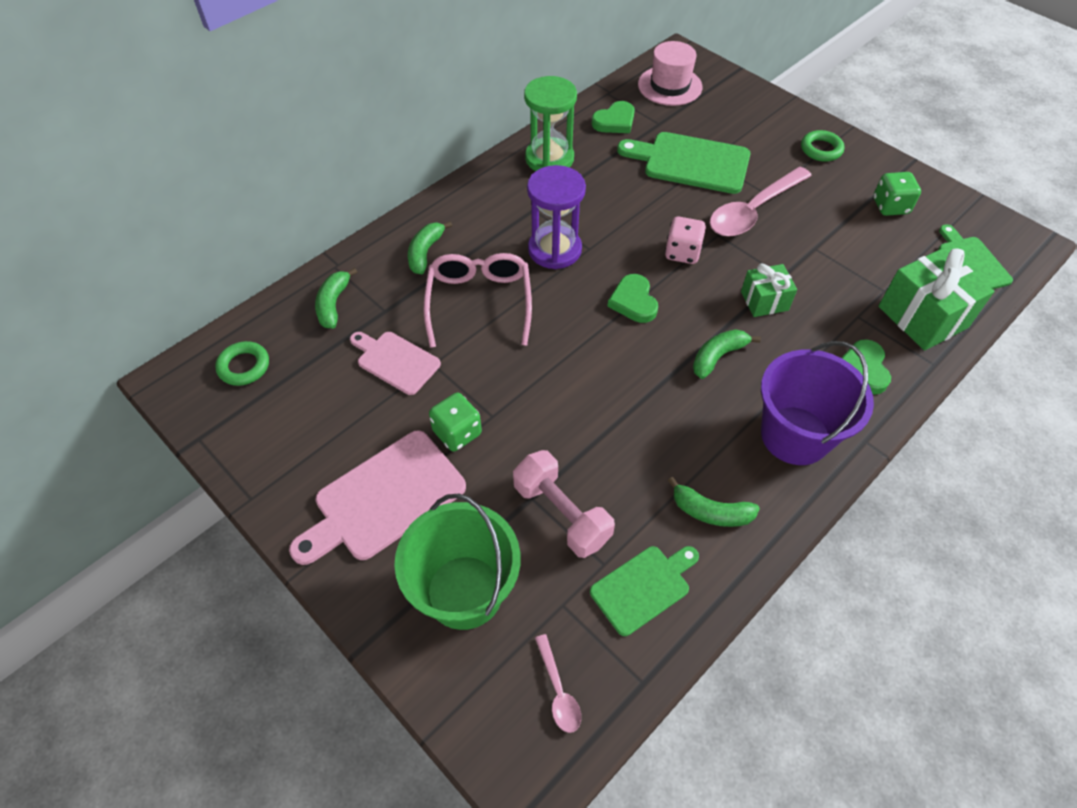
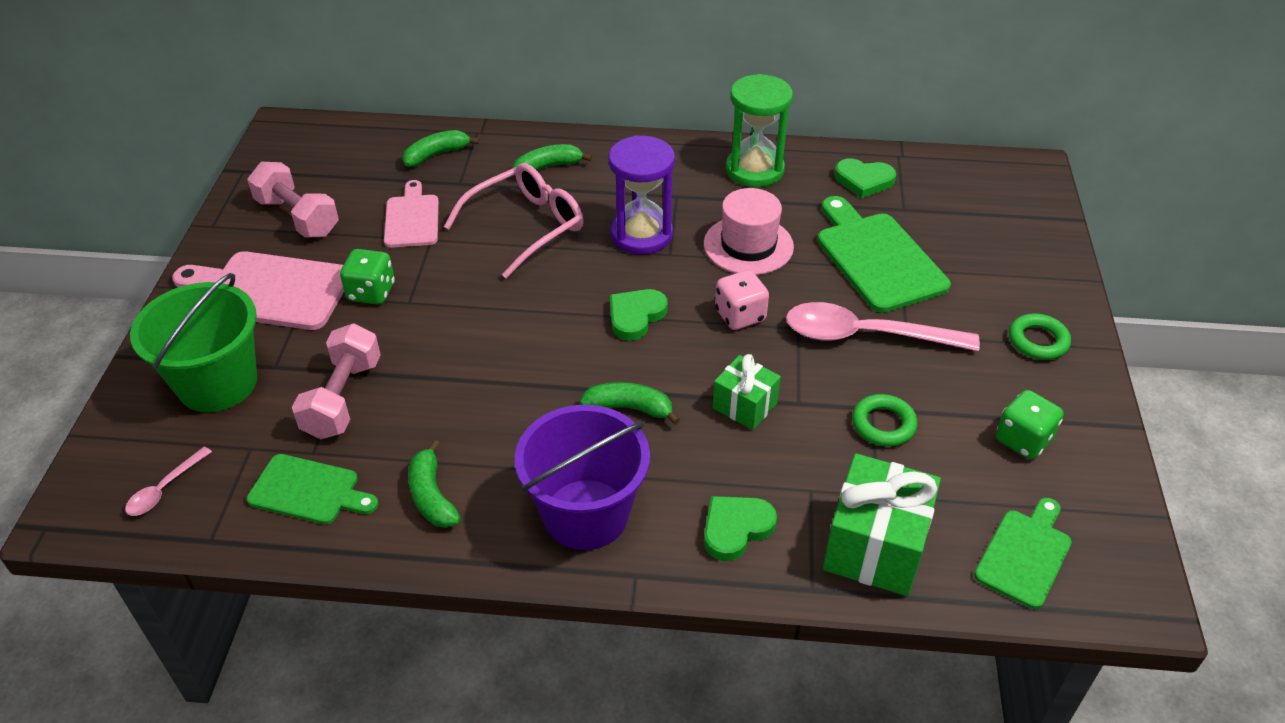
camera: 50 degrees right, 10 degrees down
(244, 366) = (329, 151): green ring -> green ring (883, 424)
(309, 432) = (298, 217): none -> pink dumbbell
(669, 86) = (971, 187): pink hat -> pink hat (748, 245)

